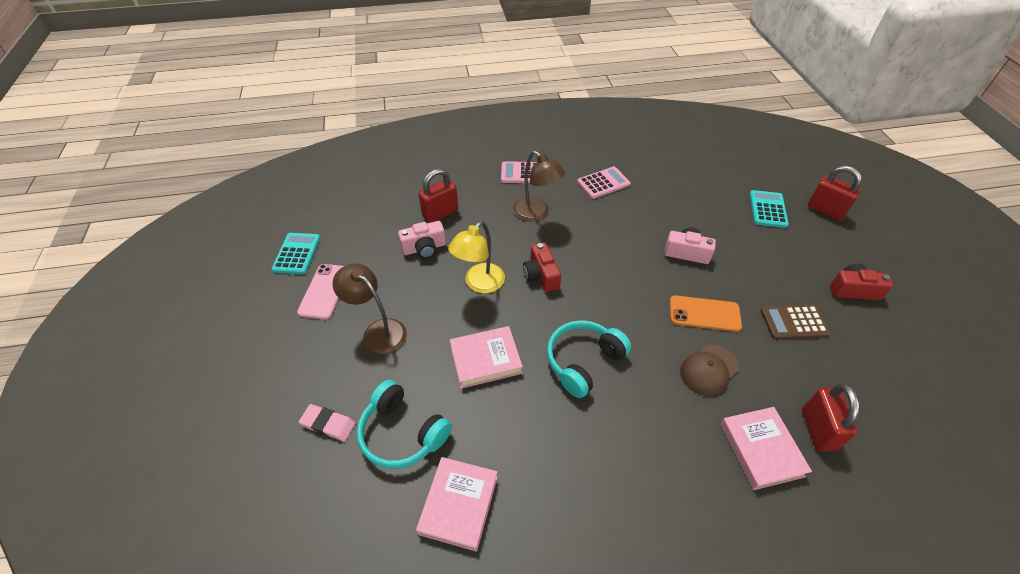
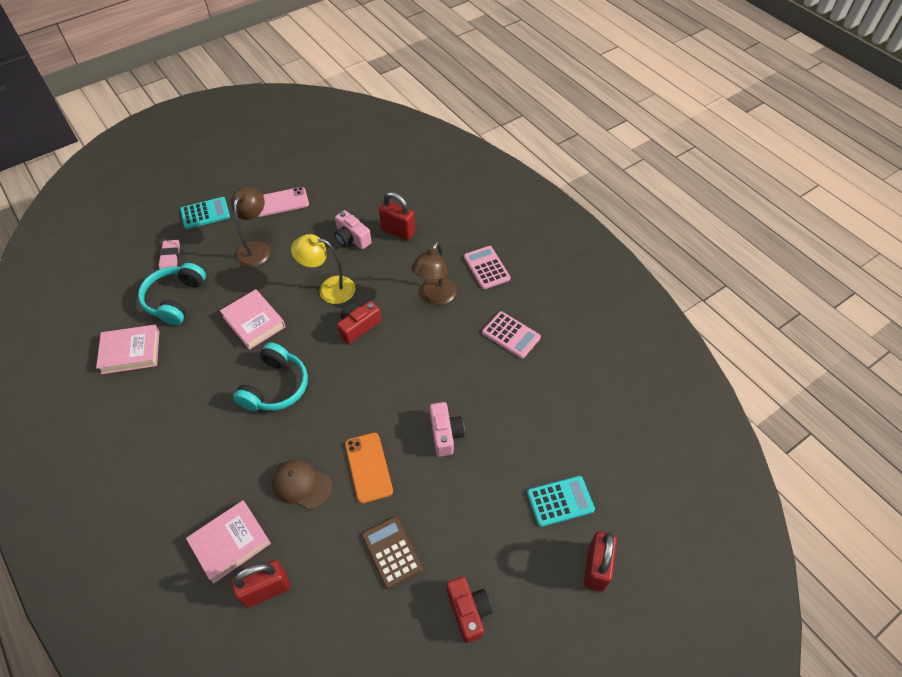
camera: 65 degrees right, 5 degrees up
(297, 254) = (309, 170): turquoise calculator -> turquoise calculator (205, 213)
(583, 361) = (276, 387): turquoise headphones -> turquoise headphones turned 90 degrees clockwise

